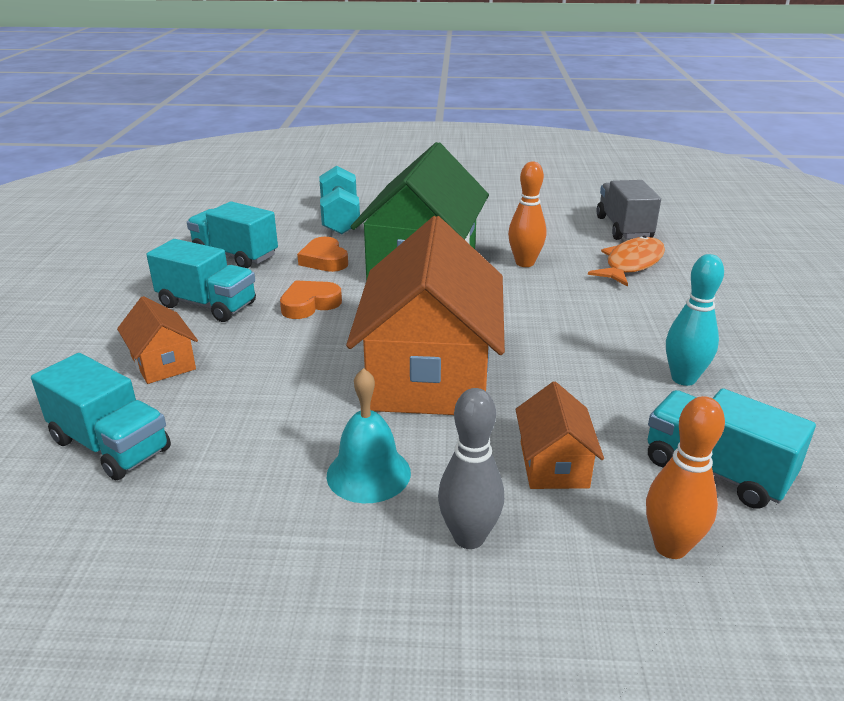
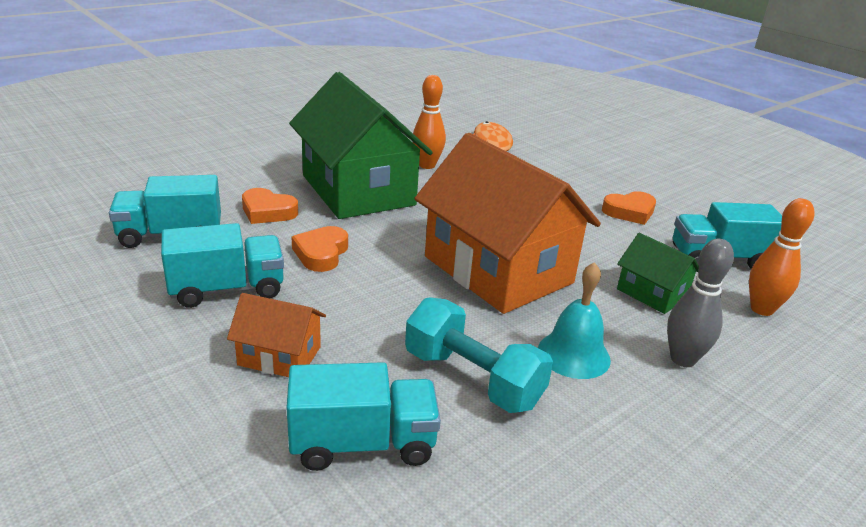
camera: 45 degrees left, 0 degrees up
(340, 219) = (217, 170): turquoise dumbbell -> turquoise dumbbell (472, 379)
(554, 464) = (652, 293): orange house -> green house
(623, 228) = (448, 120): grey truck -> none
(683, 379) = (629, 212): turquoise bowling pin -> orange heart

